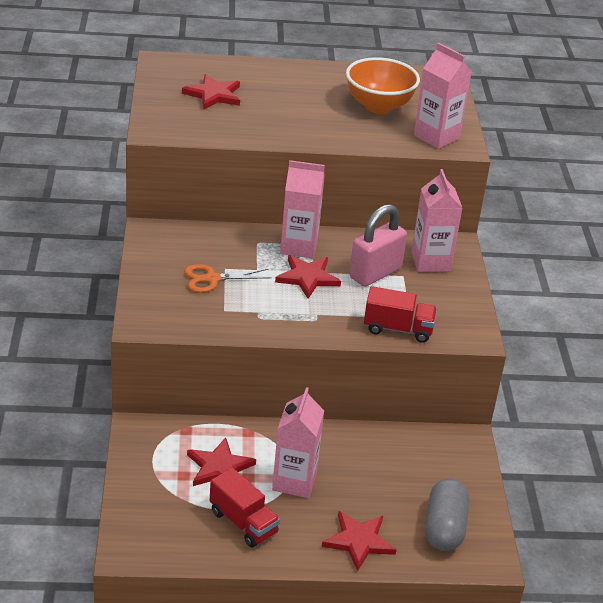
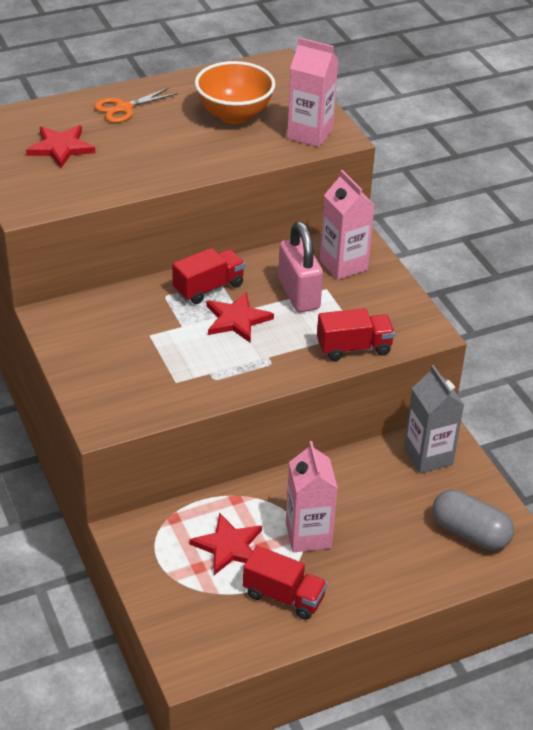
camera: 20 degrees left, 5 degrees up
(212, 279) = (143, 351): orange scissors -> orange scissors (124, 108)
(299, 246) = (208, 288): pink carton -> red truck
(359, 541) = (401, 575): red star -> none
(375, 273) = (299, 294): pink padlock -> pink padlock turned 45 degrees counterclockwise
(442, 452) = (428, 456): none -> grey carton
(444, 527) = (470, 533): grey capsule -> grey capsule turned 45 degrees counterclockwise

